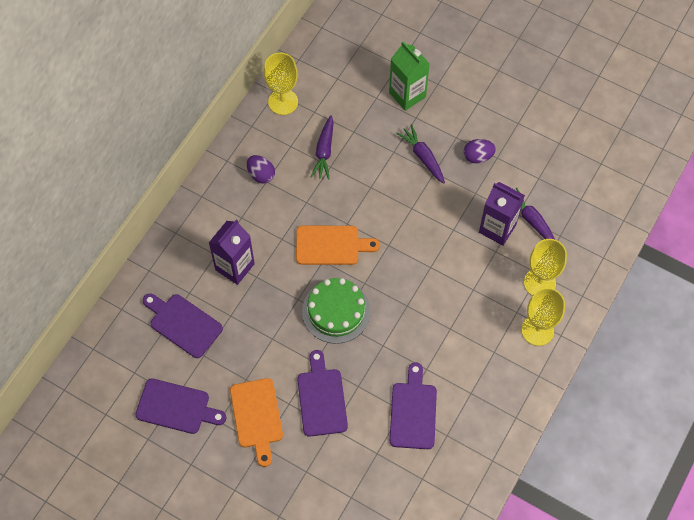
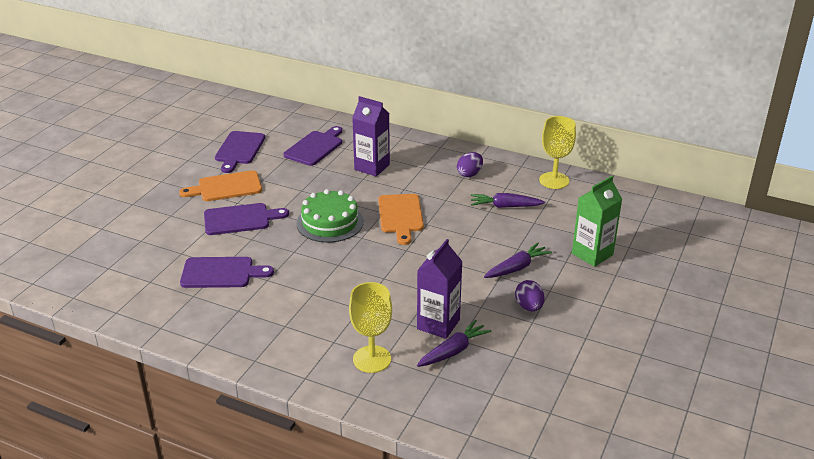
camera: 85 degrees right, 30 degrees down
(537, 330) = (311, 358): yellow goblet -> none

